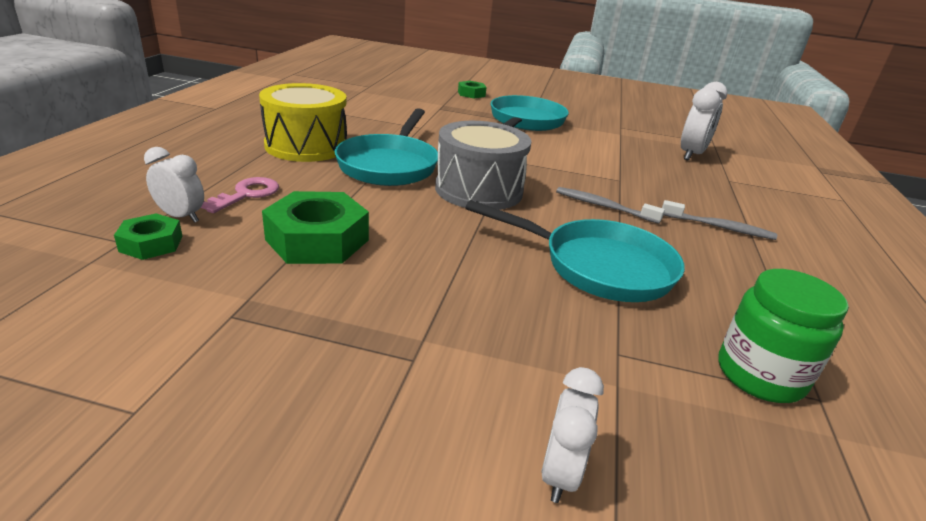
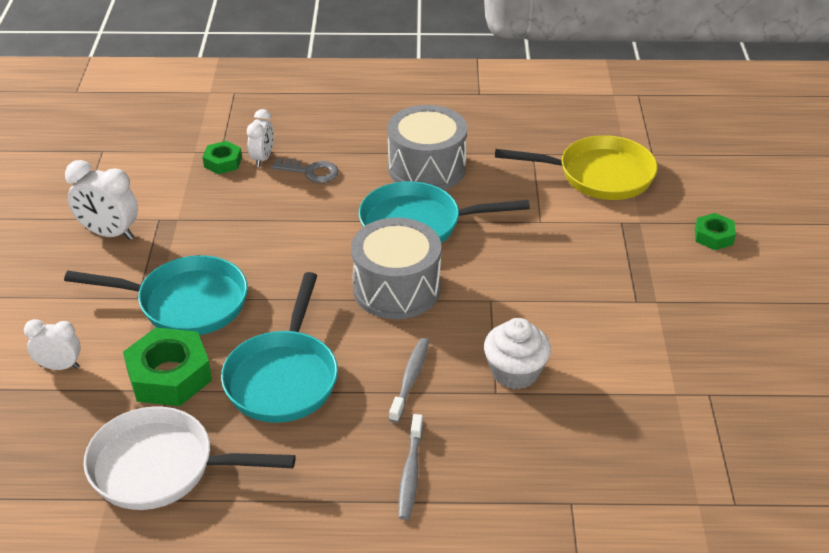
camera: 80 degrees right, 10 degrees up
(246, 194) = (311, 172): pink key -> grey key
(306, 146) = (427, 168): yellow drum -> grey drum
(317, 240) = (258, 224): green nut -> green nut (169, 376)
(379, 102) = (598, 175): none -> yellow pan
(525, 122) = (638, 298): turquoise pan -> turquoise pan (185, 303)
(597, 169) = (515, 372): none -> white cupcake
(691, 155) = (646, 470): white clock -> white clock (109, 234)
(760, 375) = (161, 467): green jar -> white pan

